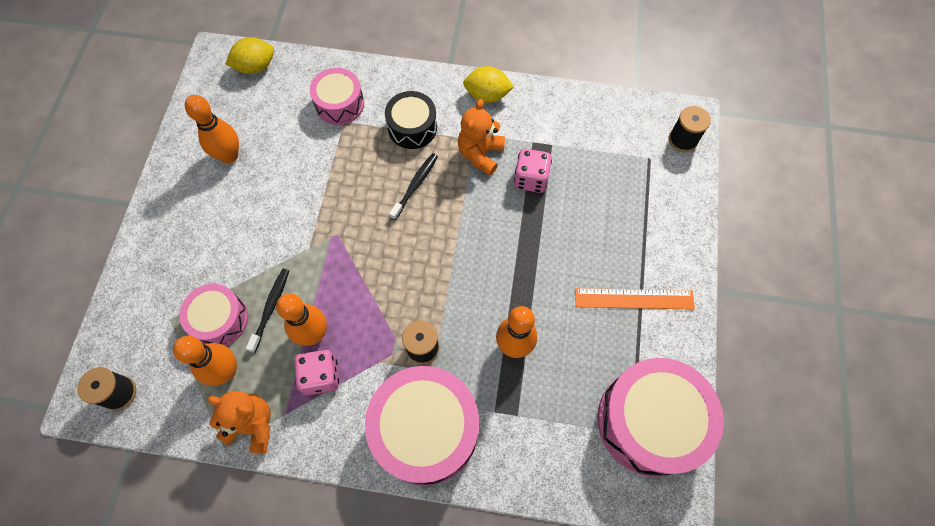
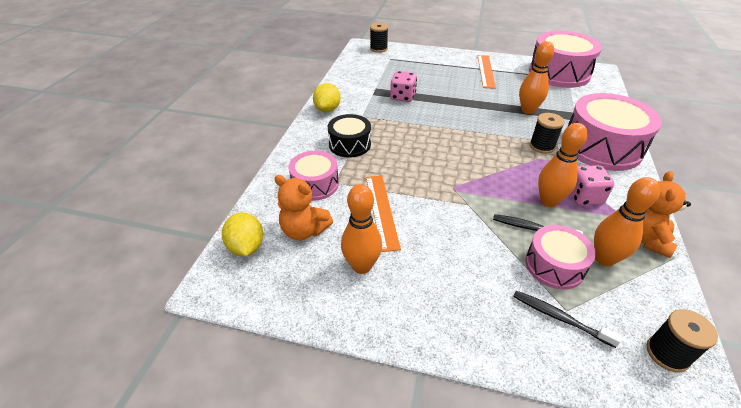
camera: 85 degrees left, 25 degrees down
(300, 167) = (381, 210): none -> orange ruler
(415, 185) = (405, 145): black toothbrush -> black toothbrush (559, 318)
(480, 154) = (380, 115): orange teddy bear -> orange teddy bear (304, 230)

